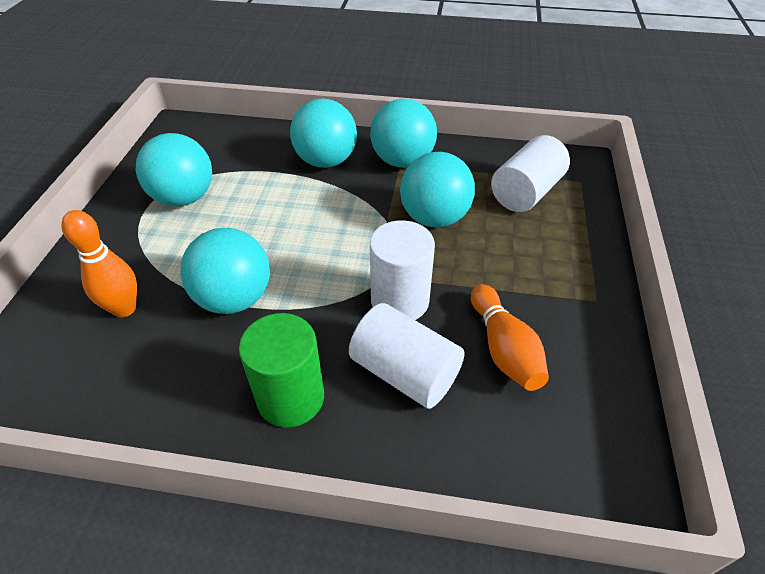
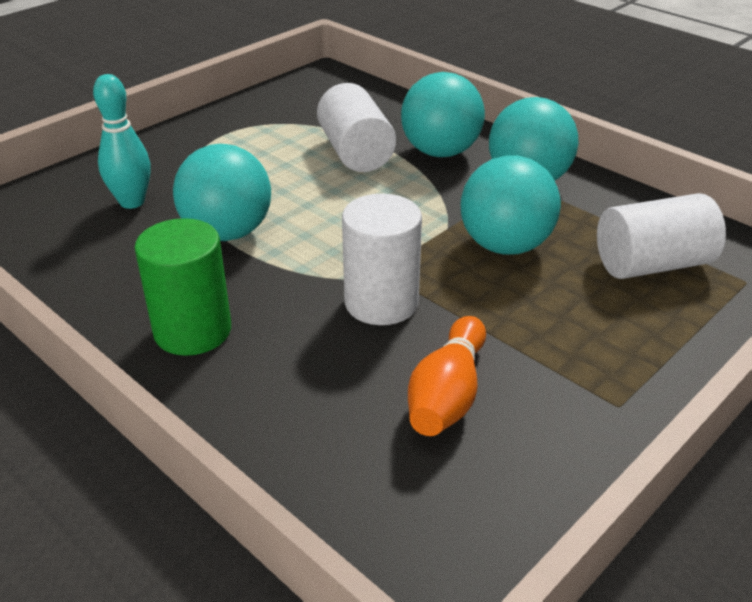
camera: 35 degrees right, 10 degrees down
(124, 308) = (132, 202): orange bowling pin -> turquoise bowling pin
(184, 198) = (268, 136): turquoise ball -> none
(405, 372) = (318, 363): white cylinder -> white cylinder (355, 152)

